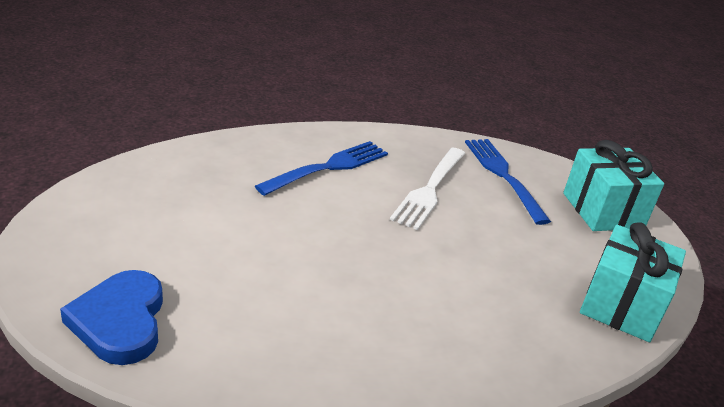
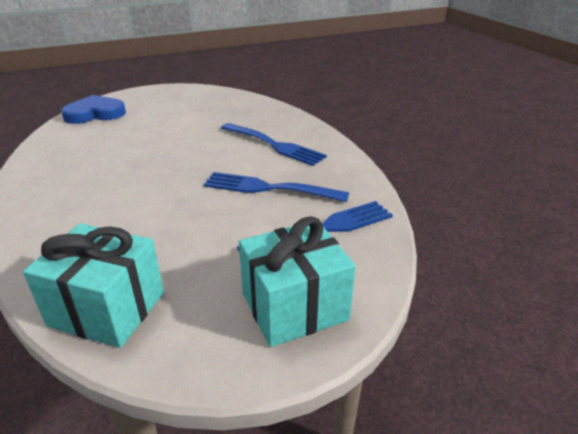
camera: 85 degrees right, 0 degrees up
(429, 189) = (269, 188): white fork -> blue fork

